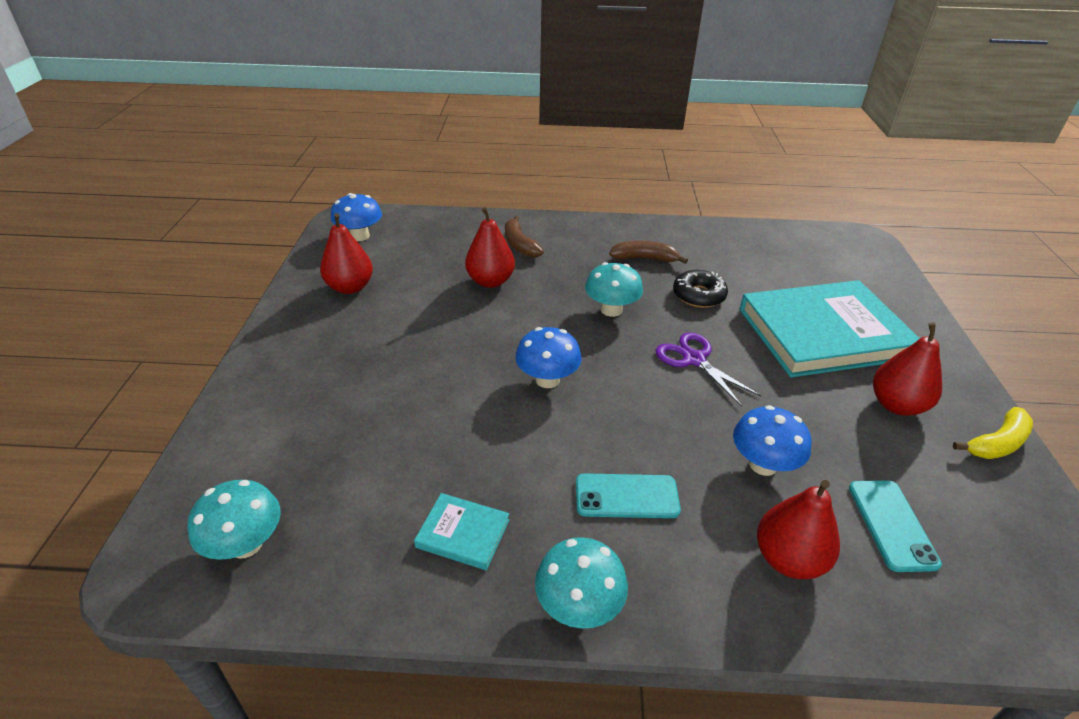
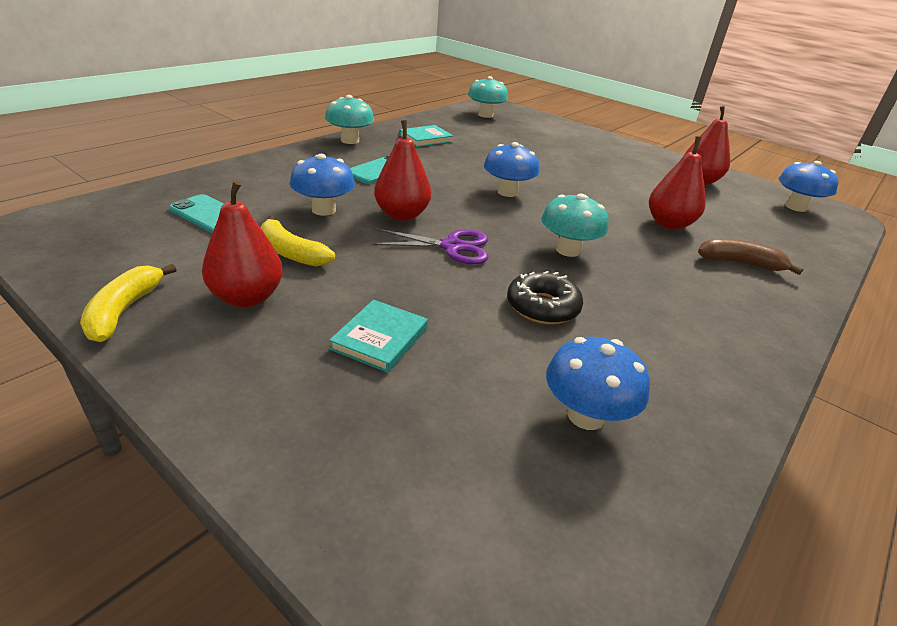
camera: 125 degrees right, 5 degrees down
(644, 259) = (655, 318): brown banana -> none
(757, 258) = (586, 416): none -> blue mushroom
(788, 559) = (269, 181): red pear -> red pear (402, 215)
(823, 333) = (380, 338): turquoise book -> turquoise book, size x0.41
(835, 428) = (291, 252): none -> yellow banana

